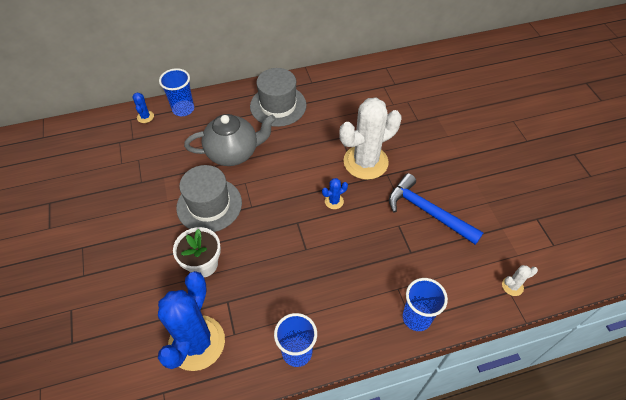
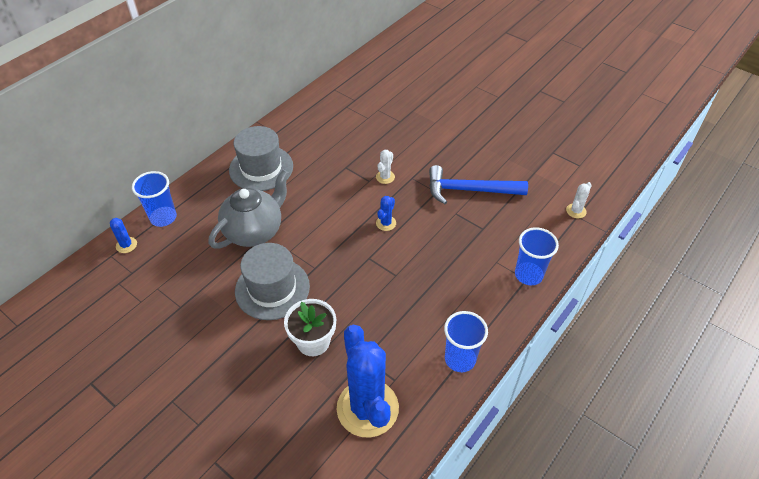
camera: 35 degrees left, 5 degrees down
(365, 162) = (385, 177): white cactus -> white cactus, size x0.40

